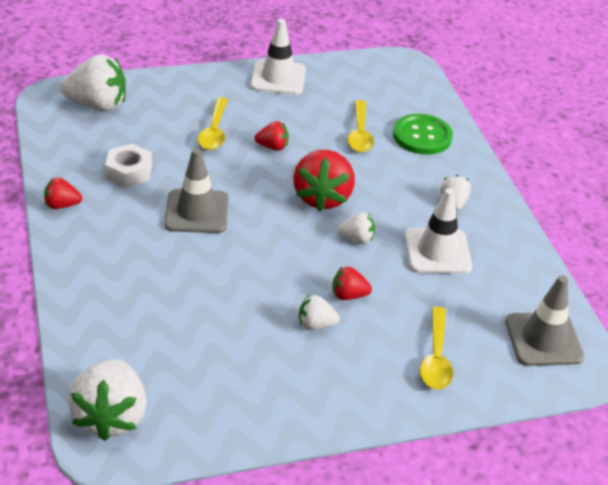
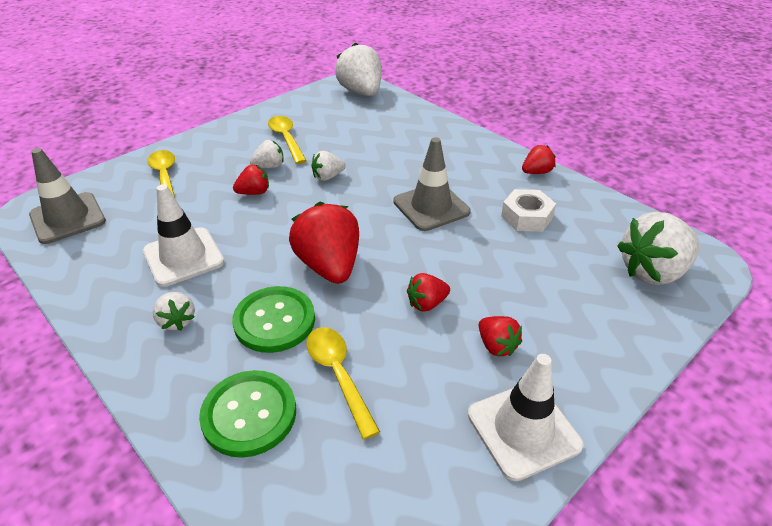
camera: 155 degrees right, 0 degrees up
(214, 131) = (506, 295): yellow spoon -> yellow spoon (286, 139)
(252, 111) = (496, 346): none -> red strawberry
(356, 239) = (270, 238): white strawberry -> white strawberry (328, 177)
(384, 176) = (274, 321): none -> green button

